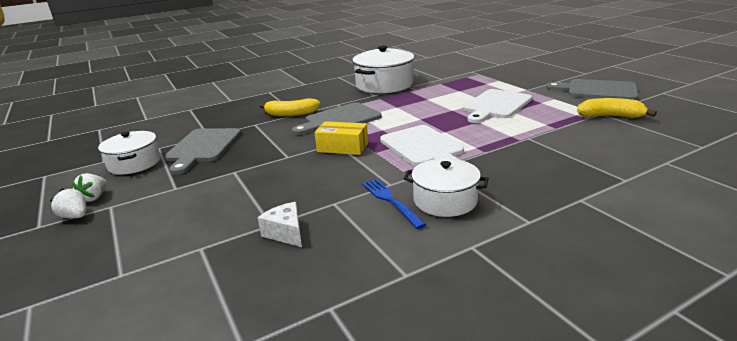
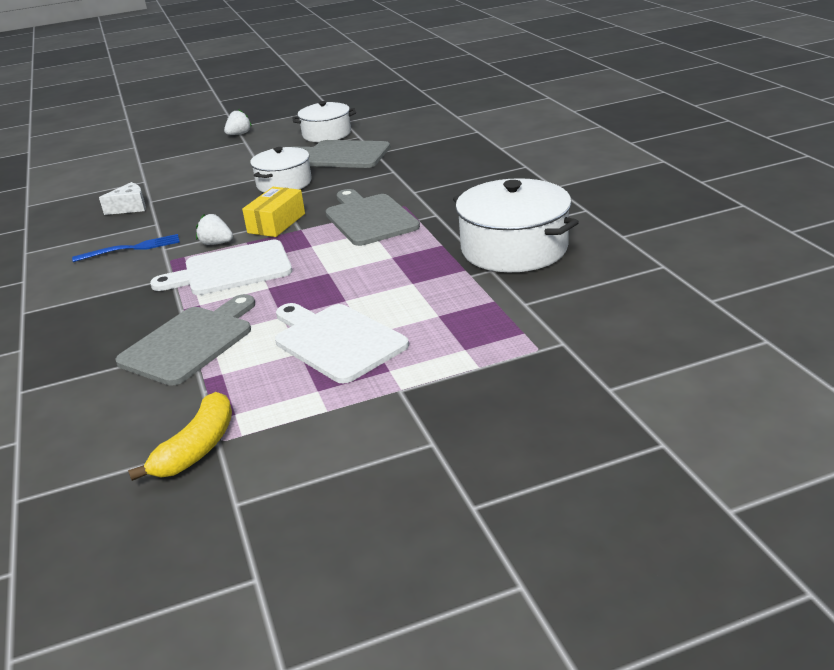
camera: 100 degrees right, 5 degrees up
(95, 197) = (266, 133): white strawberry -> white strawberry (216, 243)
(291, 114) = (414, 188): yellow banana -> none
(445, 200) = (103, 274): white pot -> white pot (284, 183)
(597, 90) = (336, 481): grey cutting board -> grey cutting board (191, 342)

